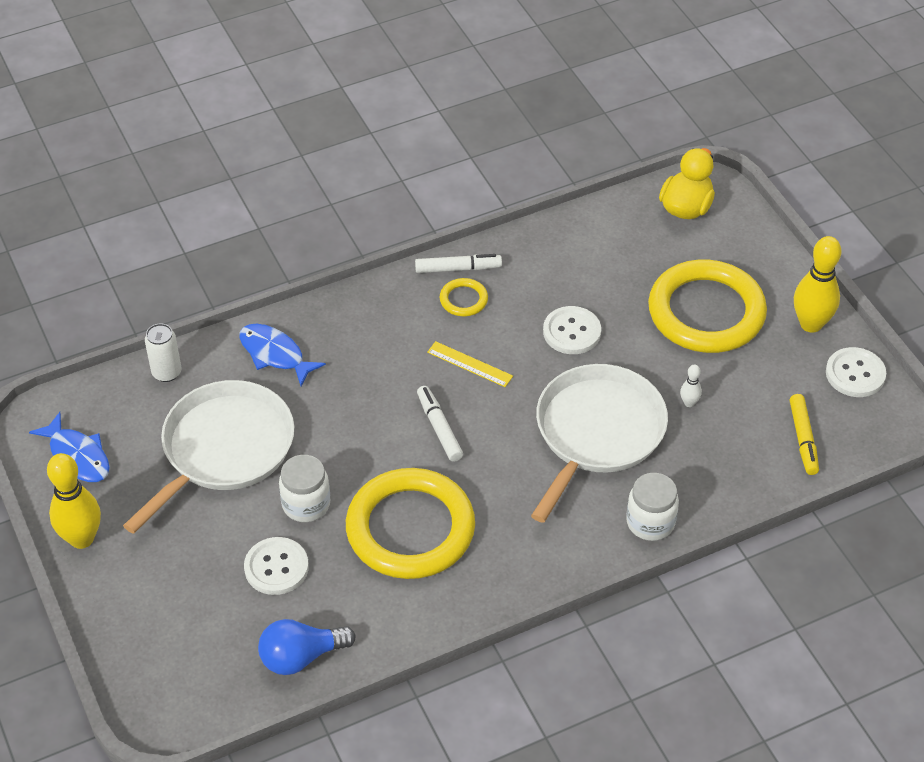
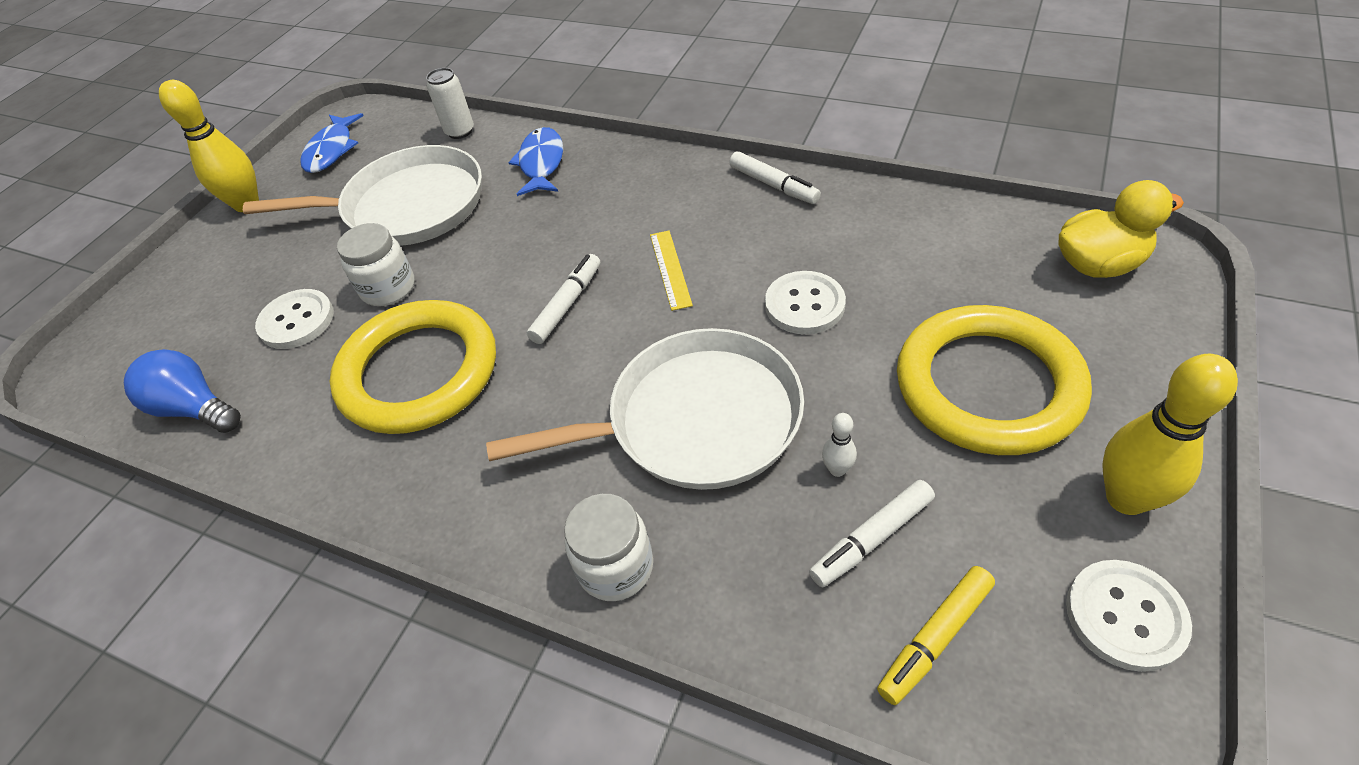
camera: 55 degrees right, 0 degrees up
(463, 300) = (742, 213): yellow ring -> none
(737, 420) = (872, 538): none -> white marker

